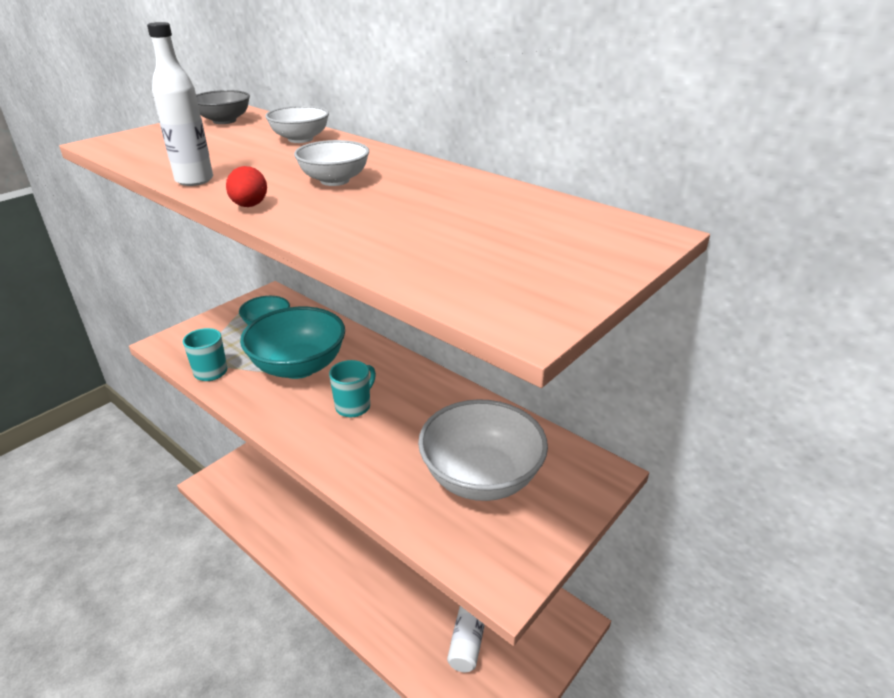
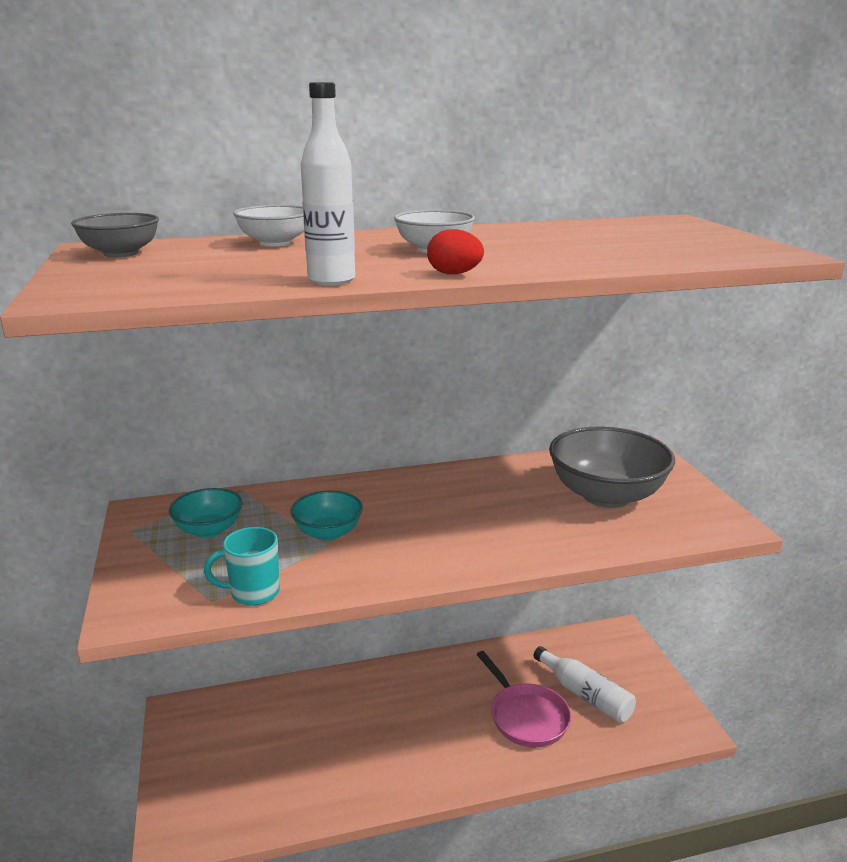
camera: 55 degrees left, 10 degrees down
(298, 366) = (328, 533): turquoise bowl -> turquoise bowl, size x0.54
(354, 406) = (441, 522): turquoise mug -> none
(415, 600) = (526, 717): none -> pink pan
(481, 477) = (606, 495): white bowl -> grey bowl

